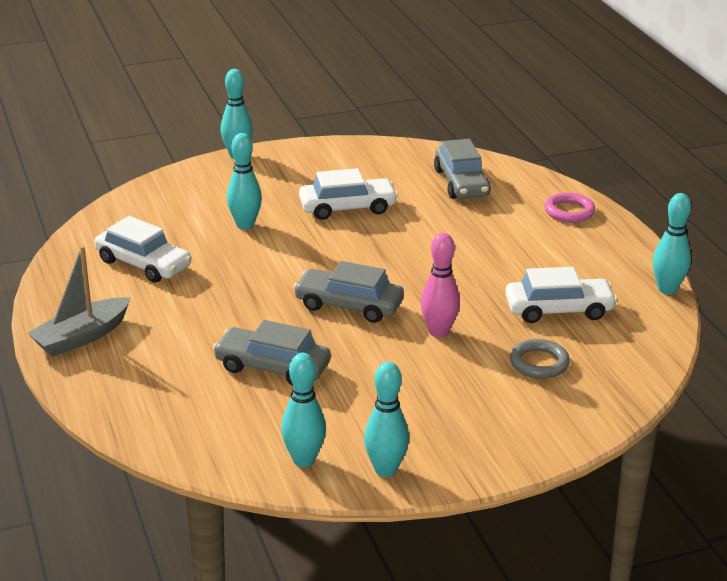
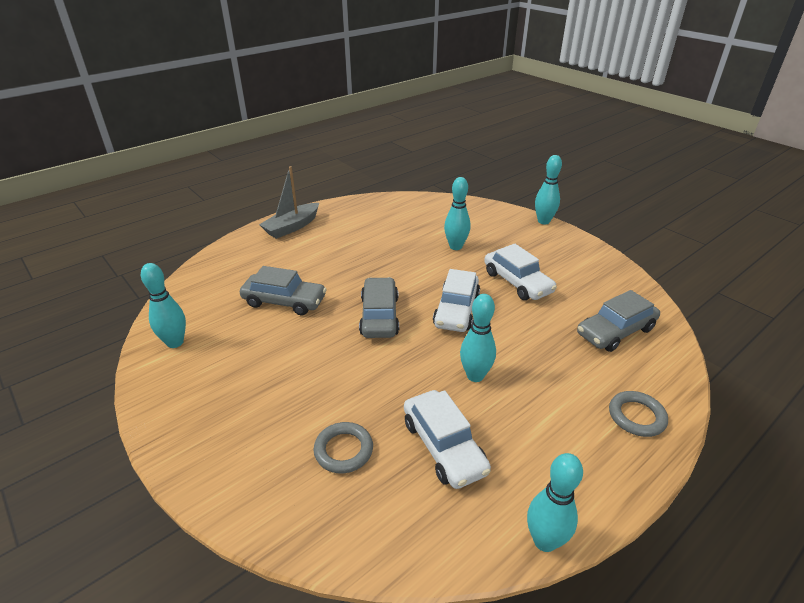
camera: 70 degrees right, 5 degrees up
(81, 337) = (292, 227): grey boat -> grey boat turned 75 degrees counterclockwise
(143, 264) = (381, 225): white car -> white car (456, 310)
(272, 367) = (284, 301): grey car -> grey car turned 105 degrees clockwise
(385, 469) = (166, 386): turquoise bowling pin -> turquoise bowling pin (475, 376)
(438, 332) = (365, 372): pink bowling pin -> none
(569, 211) = (636, 416): pink ring -> grey ring

